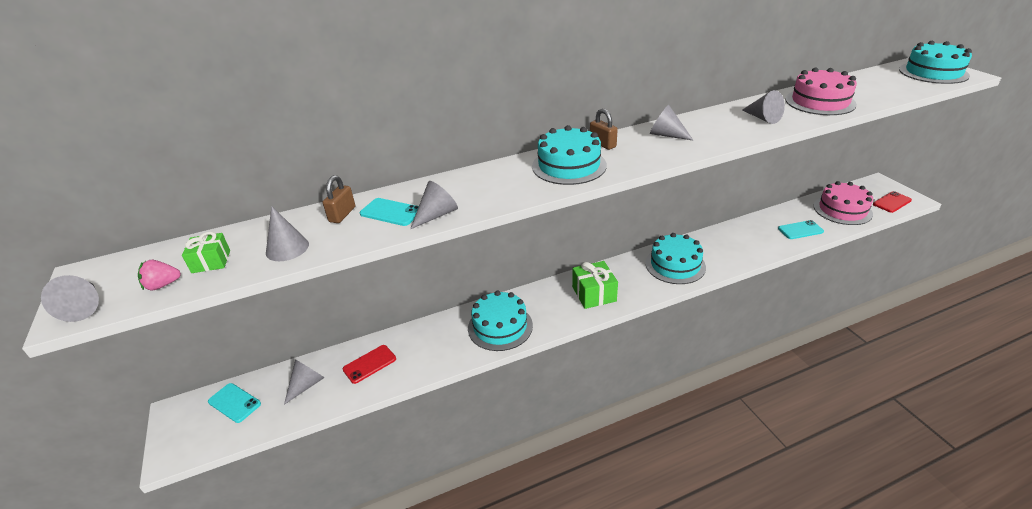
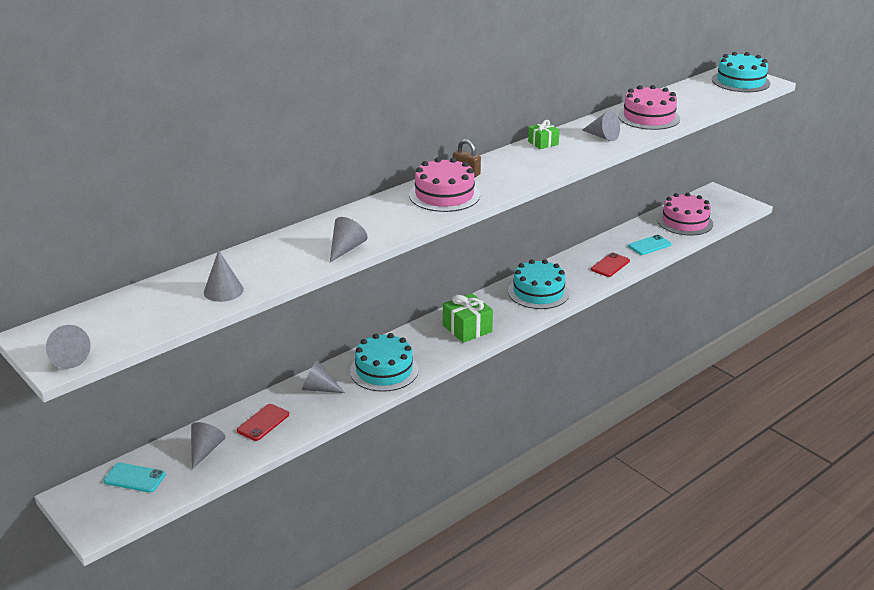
camera: 20 degrees left, 5 degrees down
(163, 285) = (128, 332): pink strawberry -> none
(211, 261) = (157, 310): green gift -> green gift (543, 143)
(342, 214) = (253, 258): brown padlock -> none
(391, 212) = (300, 251): turquoise phone -> none
(569, 166) = (444, 195): turquoise cake -> pink cake
(666, 135) = (521, 159): grey cone -> grey cone (318, 388)
(891, 202) = (728, 210): red phone -> red phone (610, 265)

